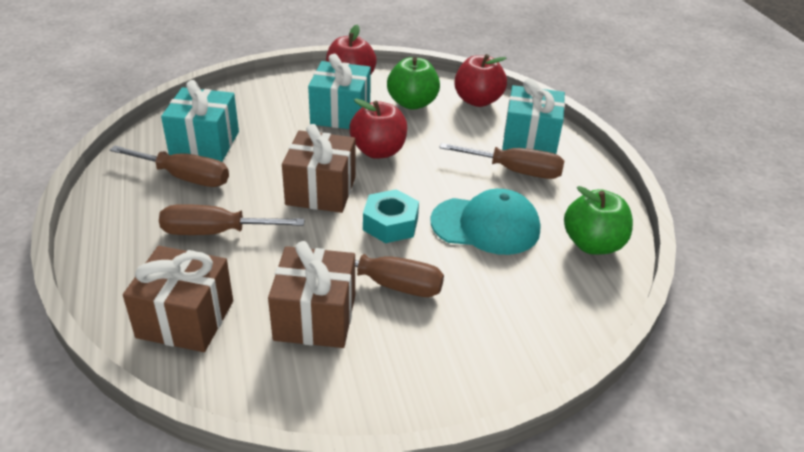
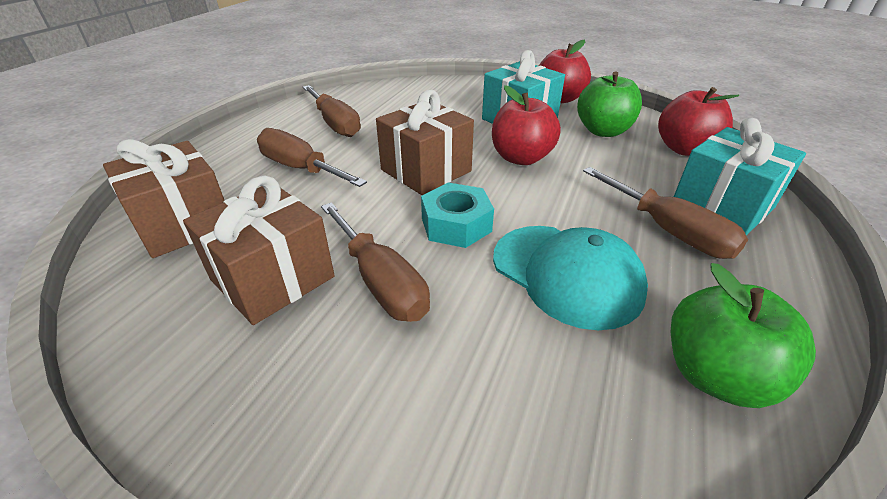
camera: 40 degrees right, 0 degrees up
(204, 144) = (381, 107): turquoise gift -> none

